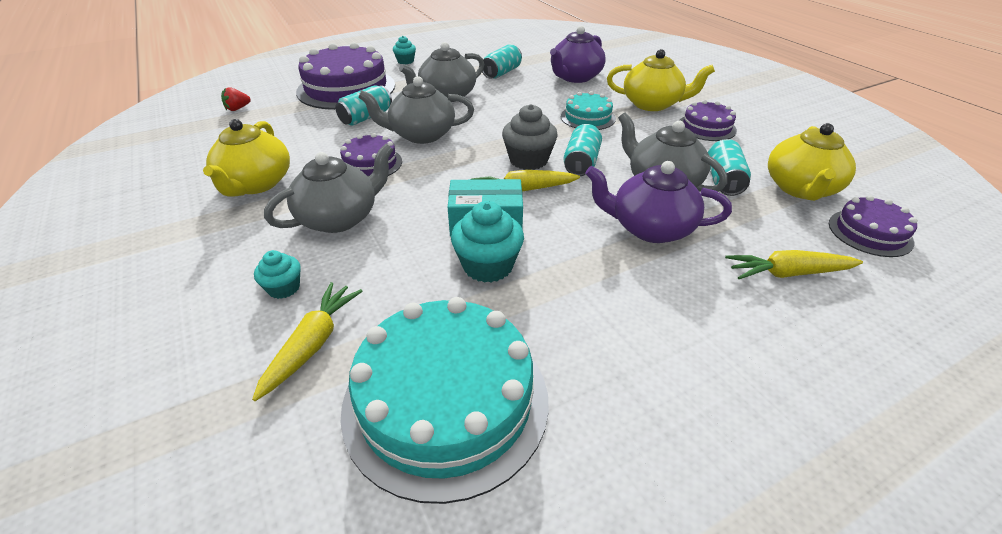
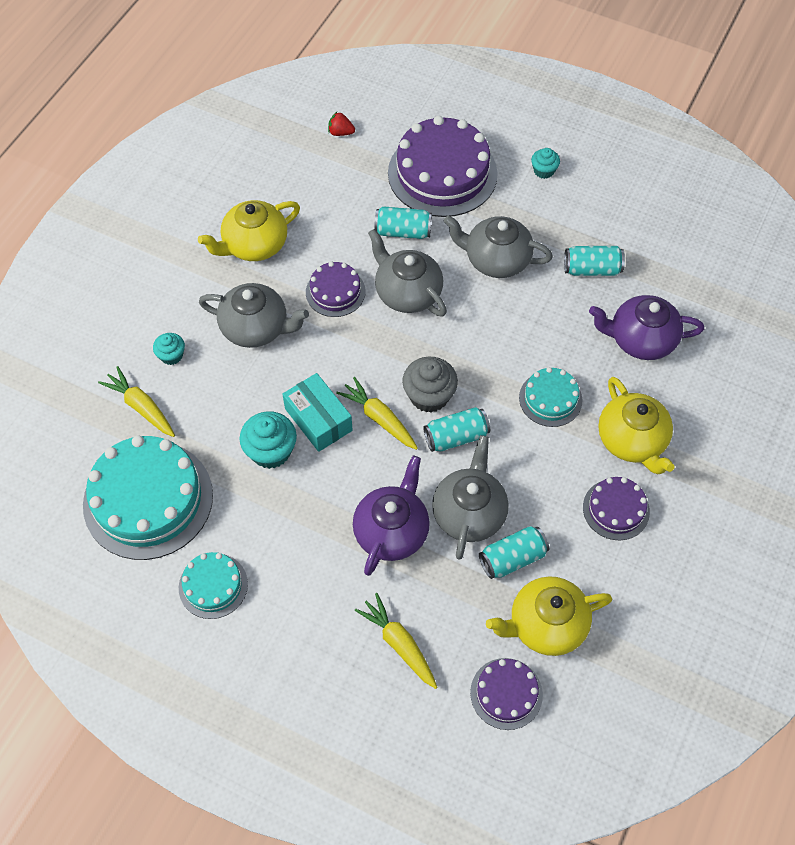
camera: 55 degrees right, 20 degrees up
(312, 345) = (141, 407): yellow carrot -> yellow carrot turned 120 degrees counterclockwise
(627, 392) = (213, 585): none -> turquoise cake
(650, 228) = (392, 531): purple teapot -> purple teapot turned 45 degrees clockwise

